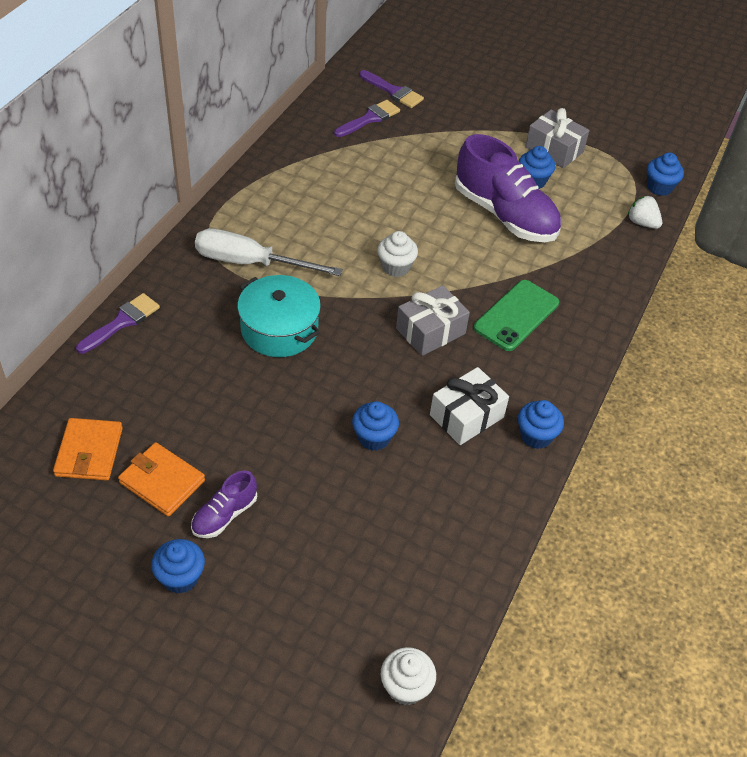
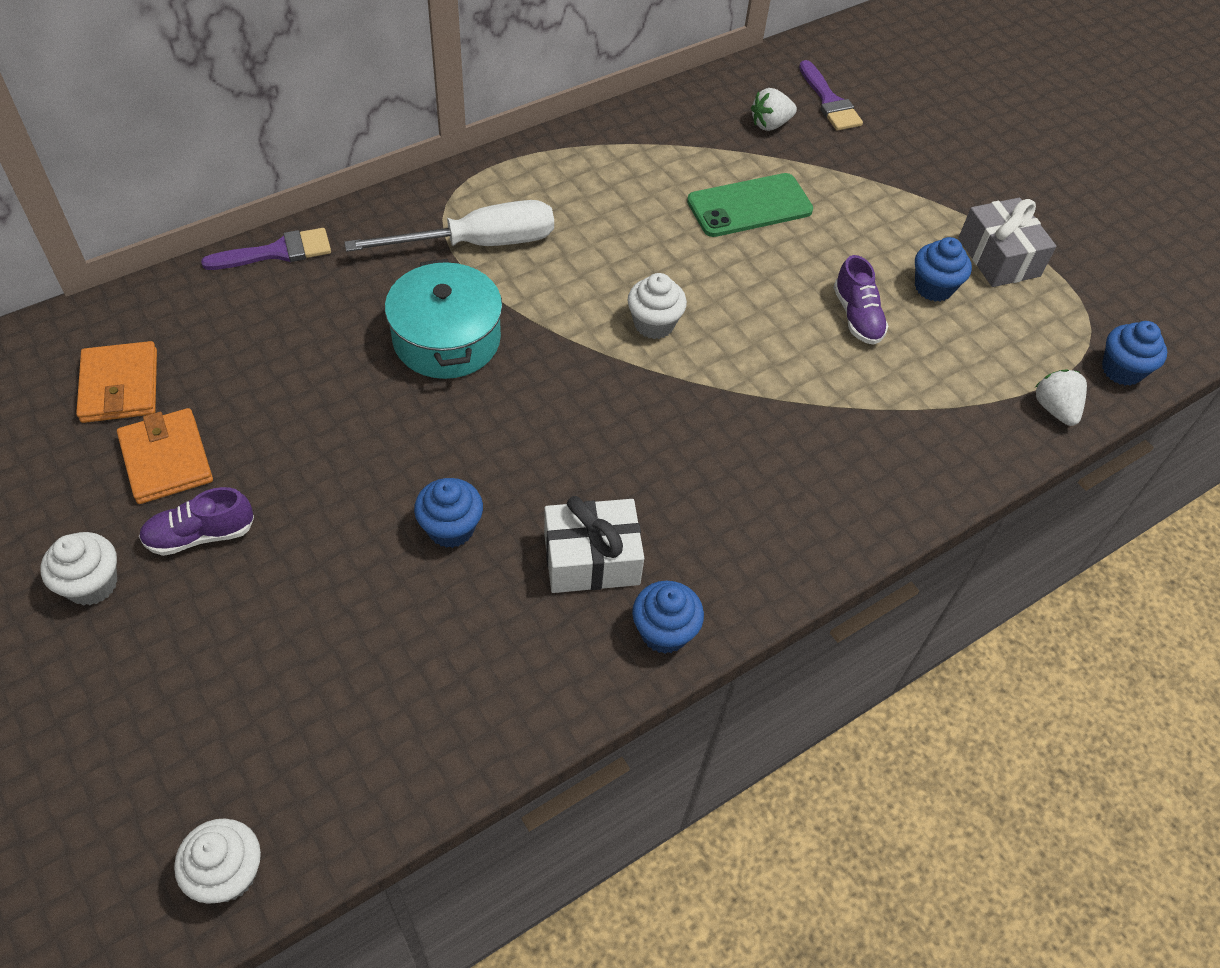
camera: 30 degrees right, 5 degrees up
(89, 452) = (120, 386): orange wallet -> orange wallet turned 45 degrees counterclockwise
(180, 577) = (92, 584): blue cupcake -> white cupcake
(250, 263) = (478, 244): white screwdriver -> white screwdriver turned 120 degrees clockwise
(369, 118) = (770, 124): purple brush -> white strawberry
(430, 331) = (633, 425): grey gift -> none
(505, 215) = (857, 316): purple shoe -> purple shoe, size x0.47
(516, 315) = (766, 456): green phone -> green phone (749, 206)

